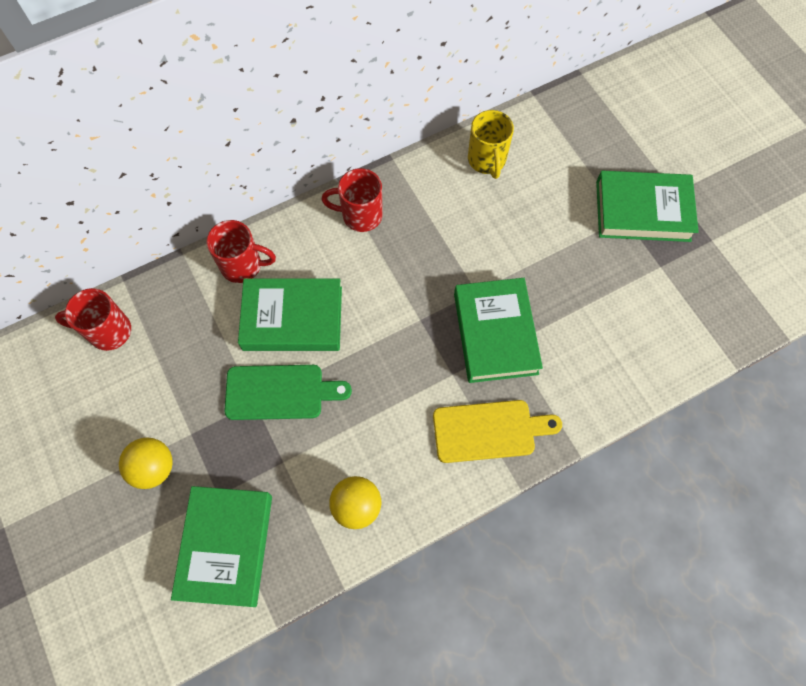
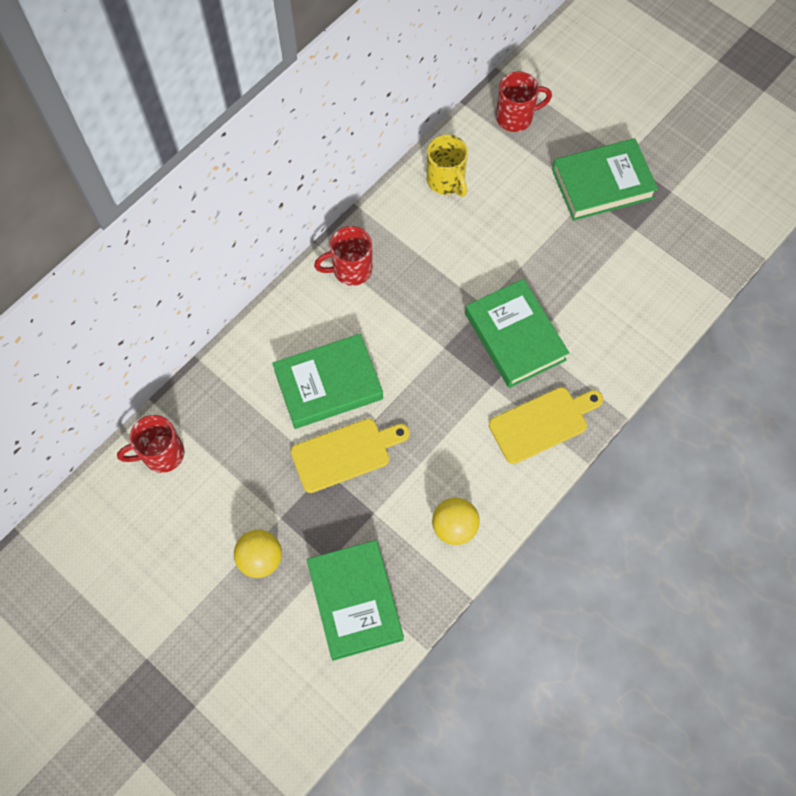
camera: 20 degrees left, 0 degrees up
(243, 266) = (261, 352): red mug -> red mug (516, 117)
(280, 392) = (345, 453): green cutting board -> yellow cutting board

